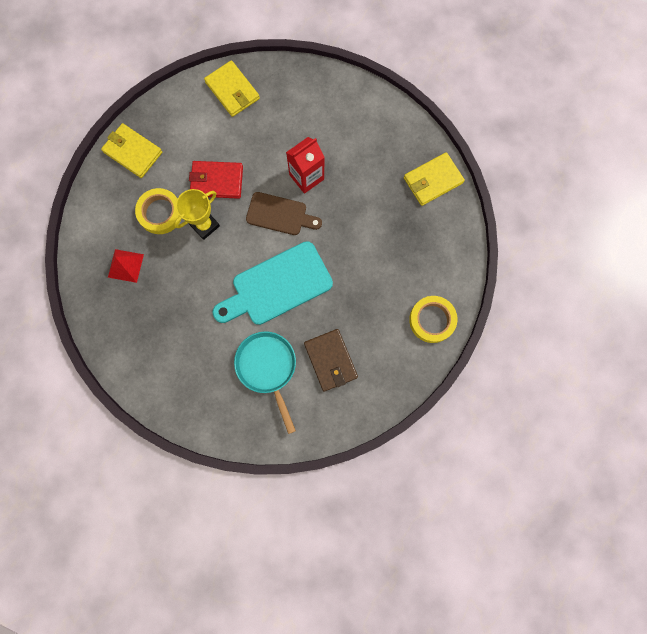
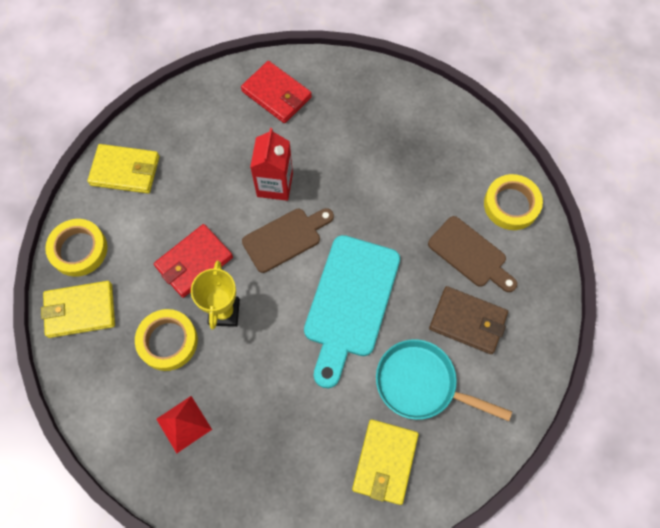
camera: 45 degrees left, 10 degrees down
(164, 116) = (79, 250): none -> yellow tape
(365, 121) = (277, 94): none -> red wallet
(374, 325) = (470, 254): none -> brown cutting board
(433, 180) = (386, 93): yellow wallet -> yellow wallet (385, 462)

